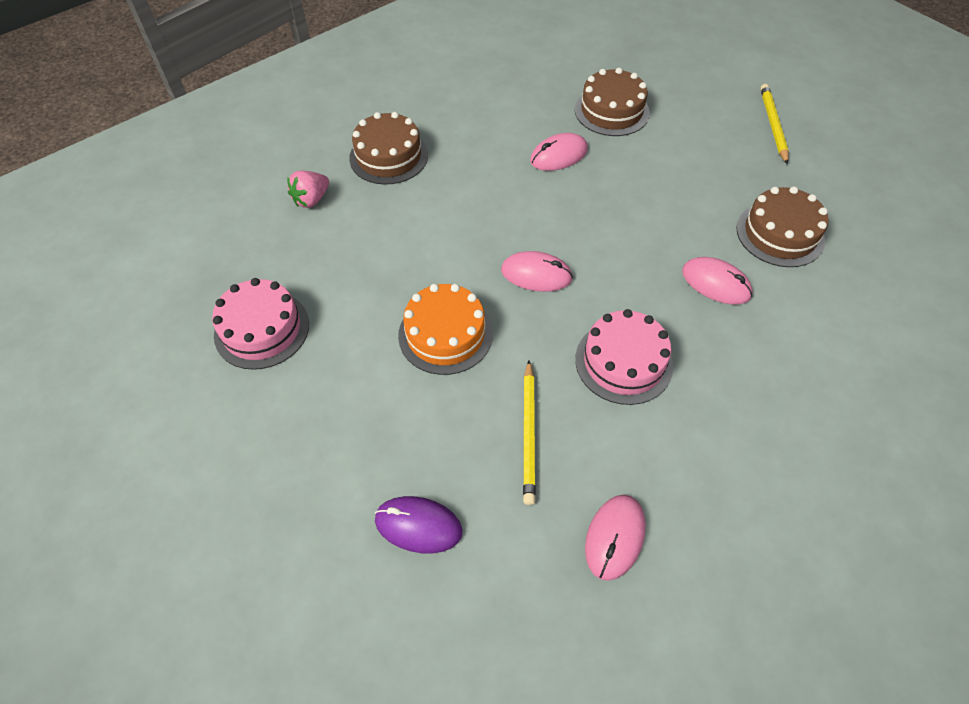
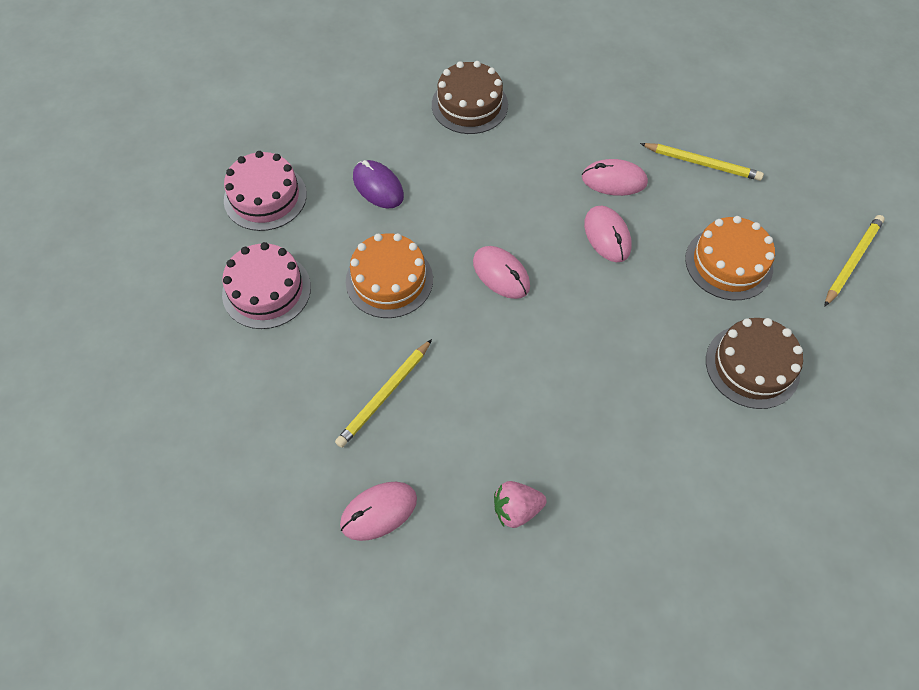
camera: 35 degrees right, 5 degrees up
(311, 200) = (380, 111): pink strawberry -> pink strawberry (516, 509)
(418, 525) = (254, 408): purple mouse -> purple mouse (378, 186)
(611, 111) = (702, 163): brown cake -> yellow pencil
(623, 362) = (506, 388): pink cake -> pink cake (266, 290)
(696, 171) = (728, 263): none -> orange cake
(716, 283) = (647, 373): pink mouse -> pink mouse (607, 236)

